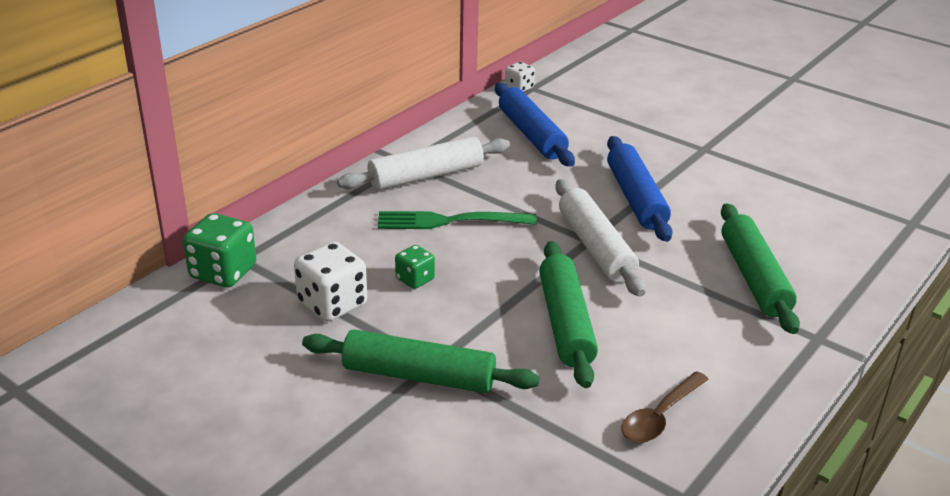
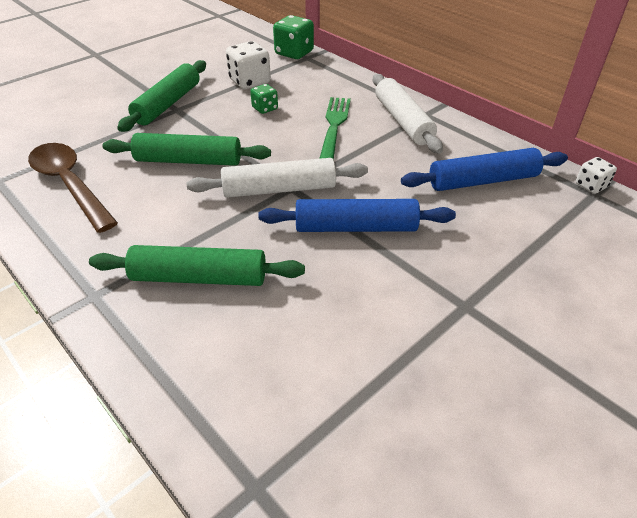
camera: 100 degrees right, 10 degrees up
(660, 416) = (70, 185): brown spoon -> brown spoon, size x1.66

